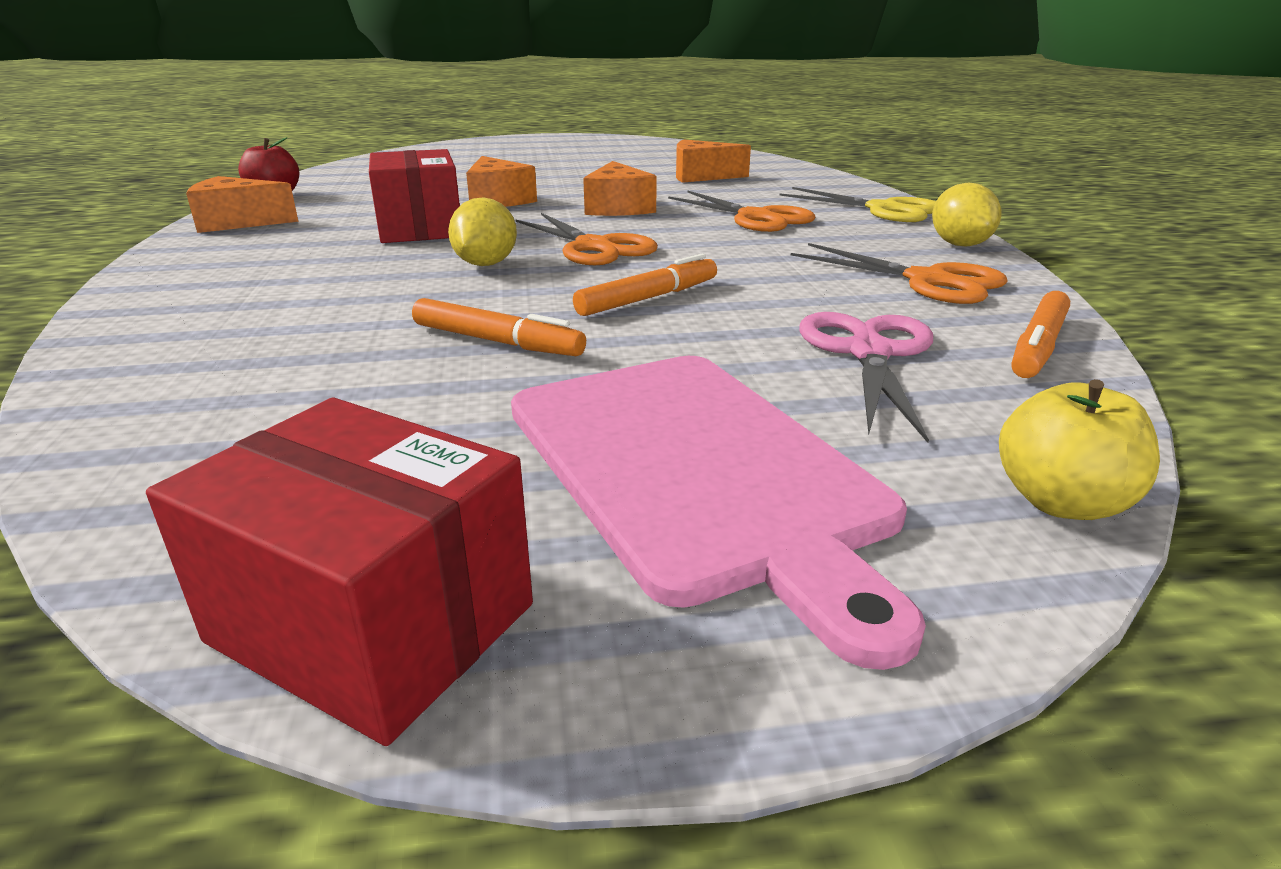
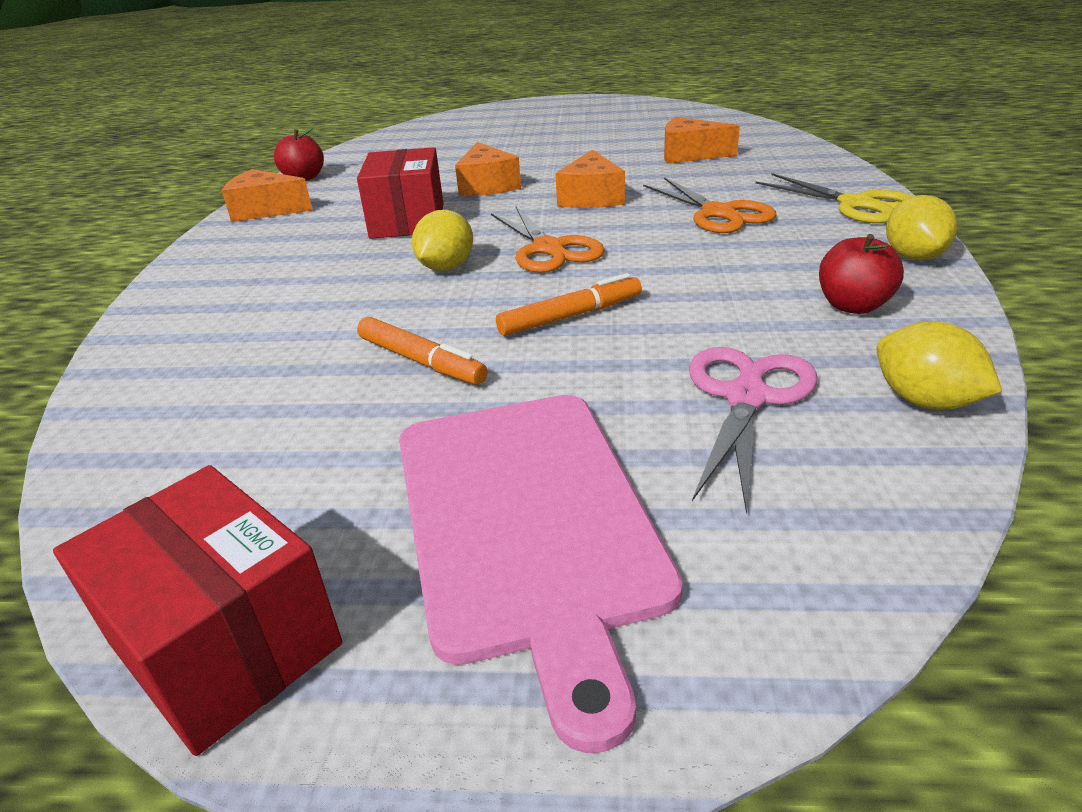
camera: 15 degrees right, 5 degrees up
(927, 281) = (853, 306): orange scissors -> red apple
(1038, 346) = (924, 401): orange marker -> yellow lemon
(1061, 502) = (841, 598): yellow apple -> none

